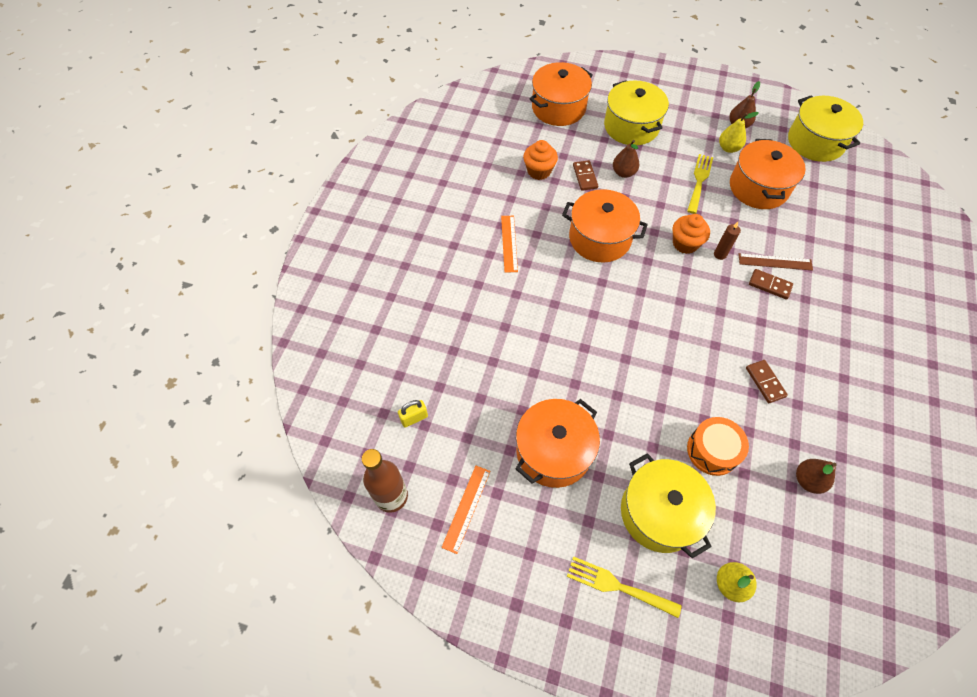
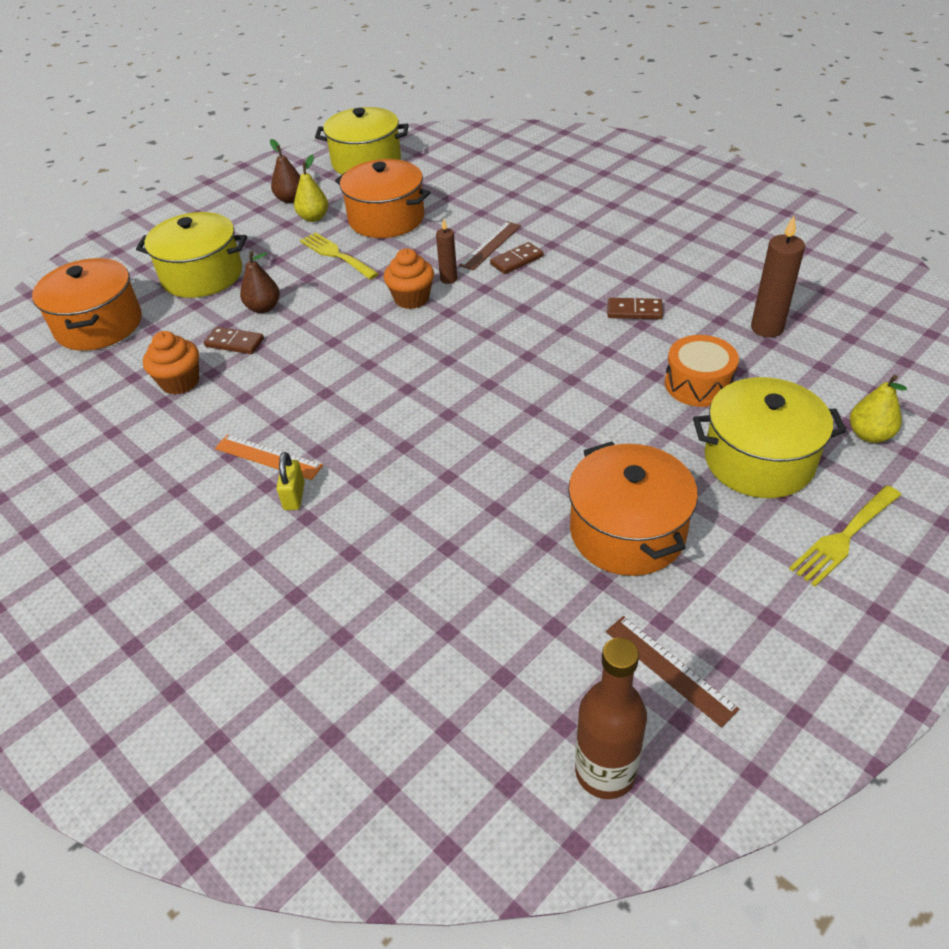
camera: 60 degrees left, 15 degrees down
(414, 418) = (482, 686): yellow padlock -> yellow padlock (294, 496)
(466, 508) = (669, 669): orange ruler -> brown ruler
(599, 238) = (341, 365): orange pot -> none
(807, 480) = (767, 328): brown pear -> brown candle

